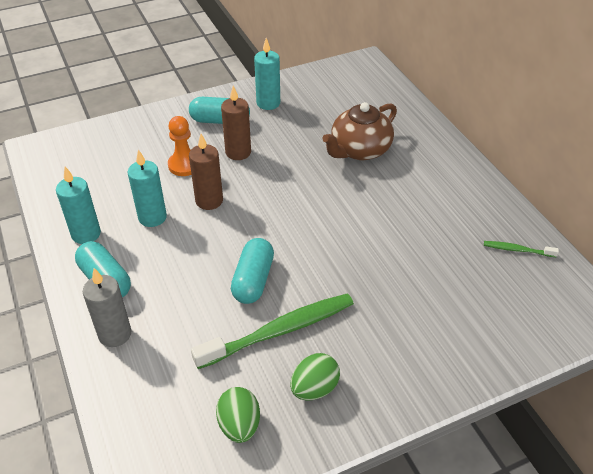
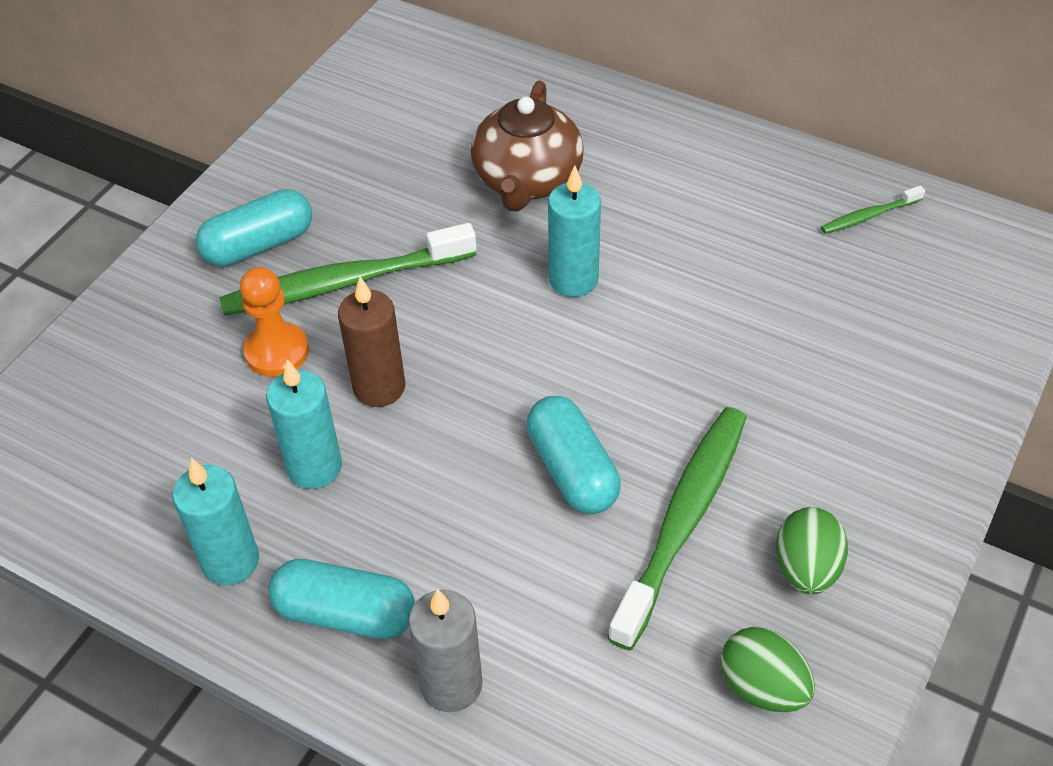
camera: 35 degrees left, 5 degrees up
(238, 152) = (344, 282): brown candle -> green toothbrush
(268, 103) = (309, 174): turquoise candle -> turquoise candle (573, 279)

